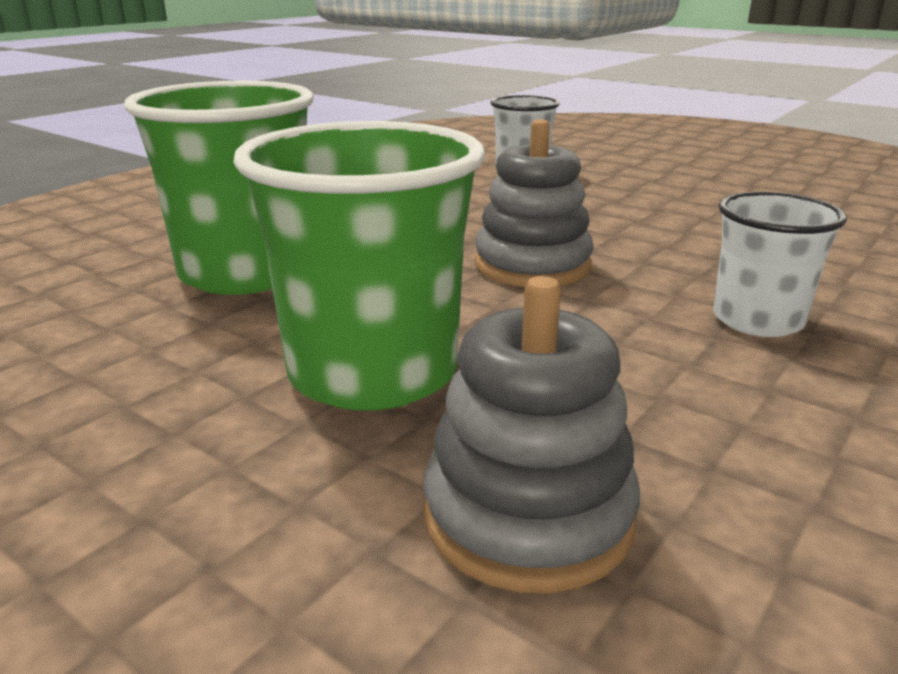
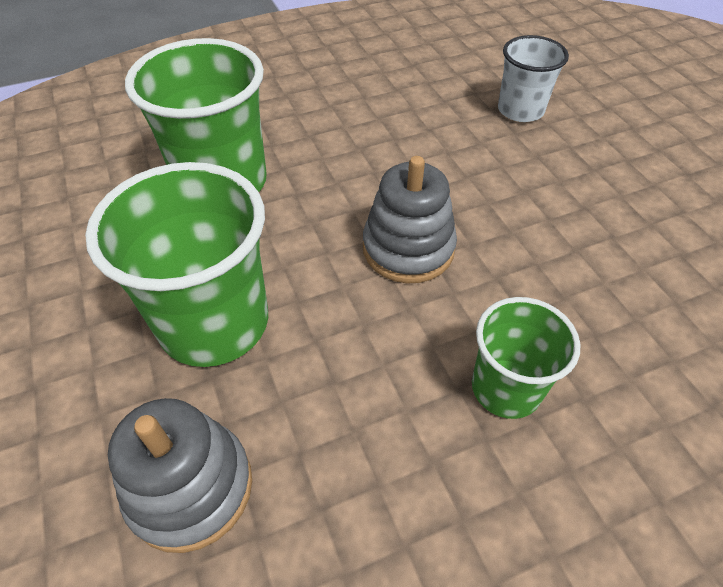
camera: 30 degrees right, 25 degrees up
(757, 320) = (506, 388): white cup -> green cup

